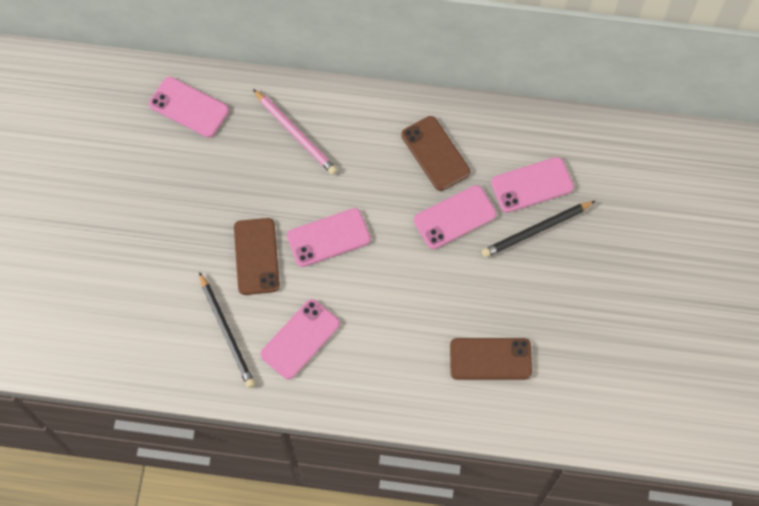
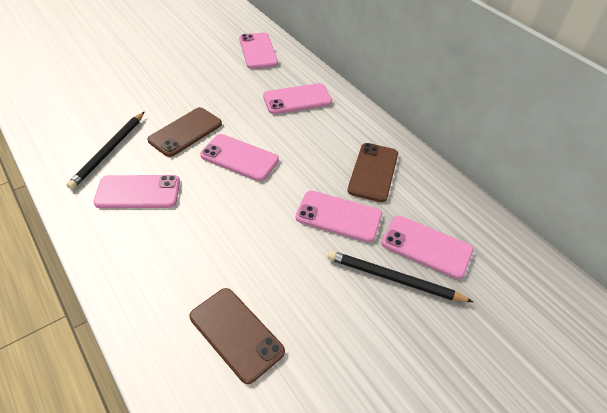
camera: 45 degrees right, 20 degrees down
(296, 134) = (297, 99): pink pencil -> pink phone

